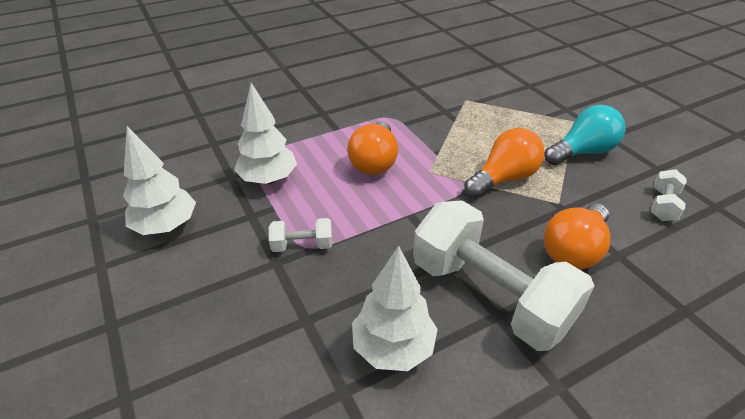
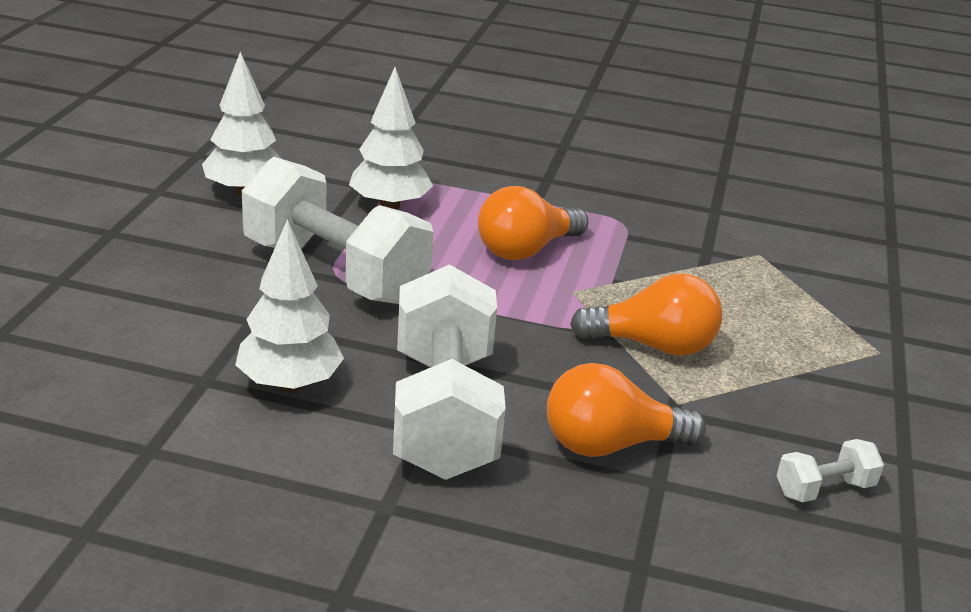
camera: 40 degrees right, 10 degrees down
(302, 245) = (335, 271): white dumbbell -> white dumbbell, size x2.38
(582, 152) = (820, 384): turquoise light bulb -> none

